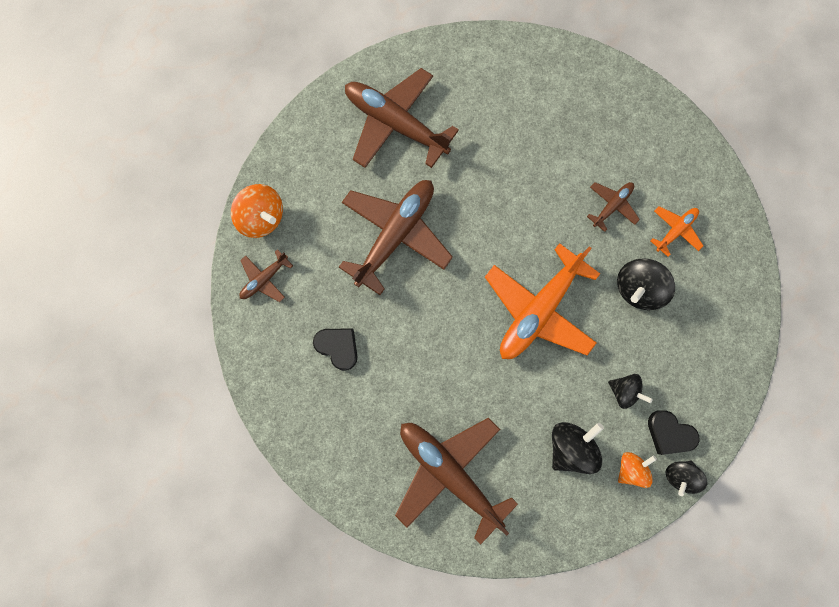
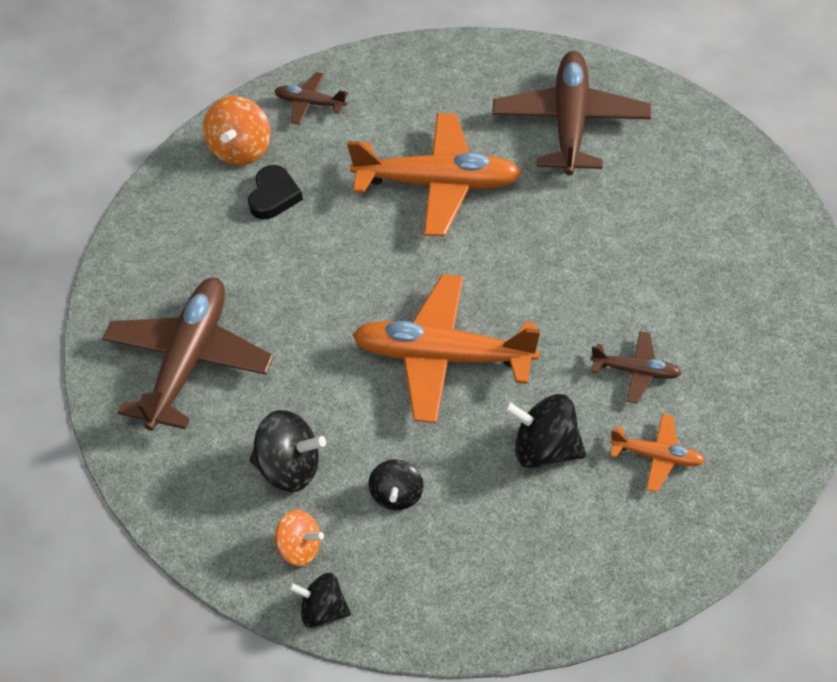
camera: 65 degrees right, 25 degrees down
(263, 218) = (376, 70): orange spinning top -> orange spinning top (241, 150)
(396, 235) = (438, 184): brown plane -> orange plane
(669, 433) = (373, 573): black heart -> none

